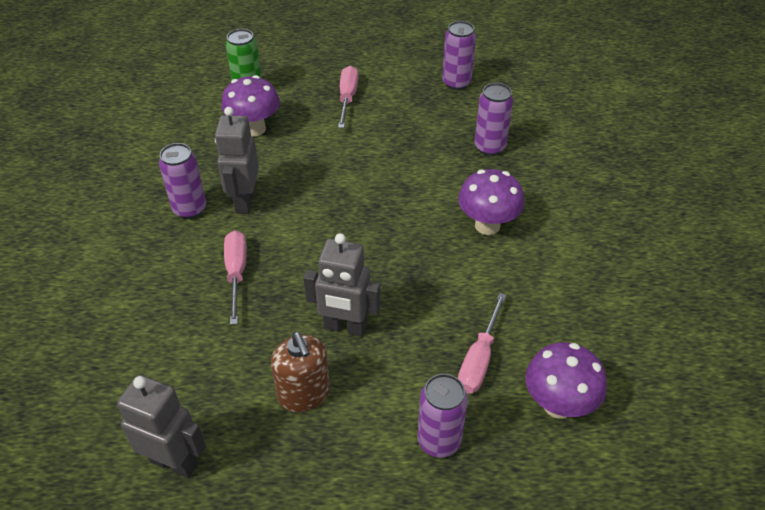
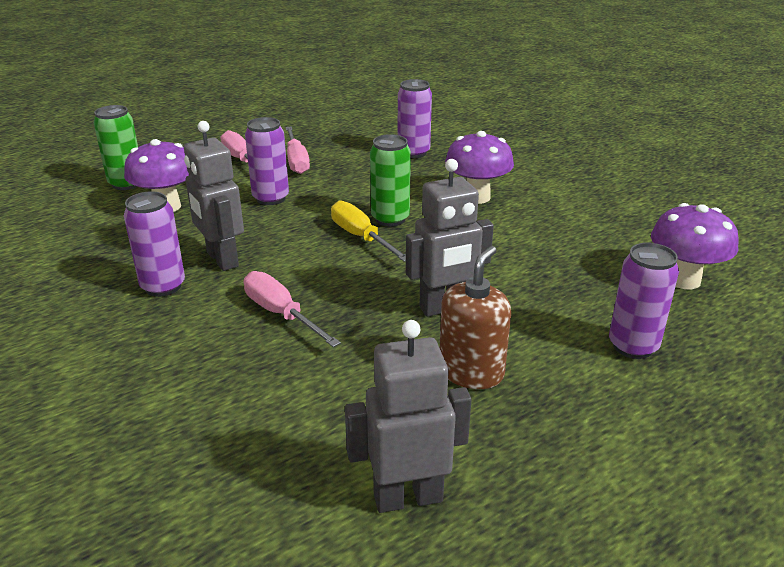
camera: 35 degrees left, 15 degrees down
(304, 394) = (471, 372): brown soap dispenser -> brown soap dispenser turned 90 degrees counterclockwise
(355, 226) = (361, 237): none -> yellow screwdriver
(395, 217) = (390, 219): none -> green can
(456, 83) = (333, 125): purple can -> purple can (271, 198)
(479, 359) = (587, 279): pink screwdriver -> pink screwdriver (296, 161)

